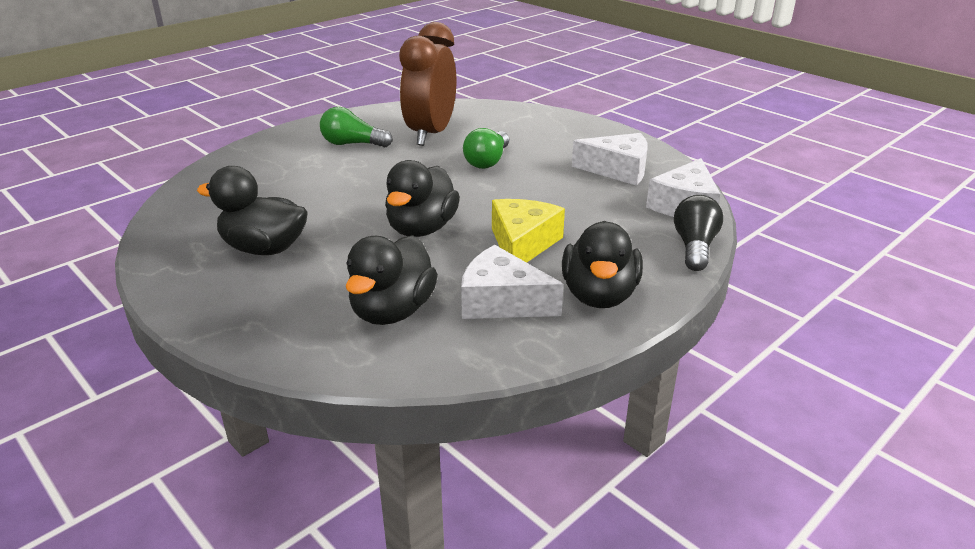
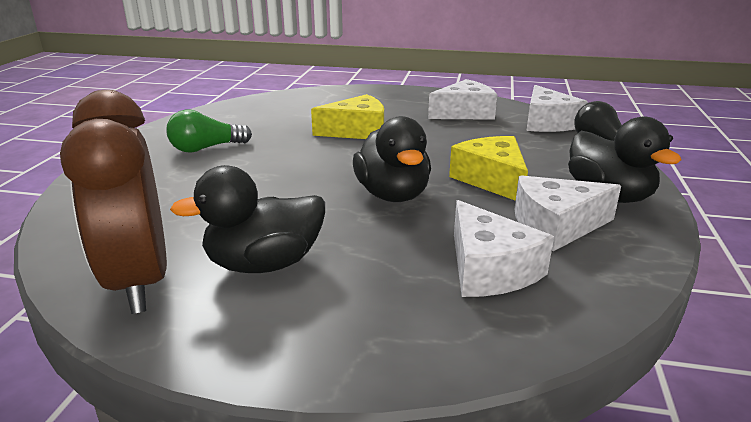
camera: 35 degrees left, 5 degrees down
(392, 311) = (489, 269): black duck -> white cheese
(430, 134) = (271, 124): brown clock -> brown clock (139, 282)
(487, 161) = (357, 131): green light bulb -> yellow cheese

